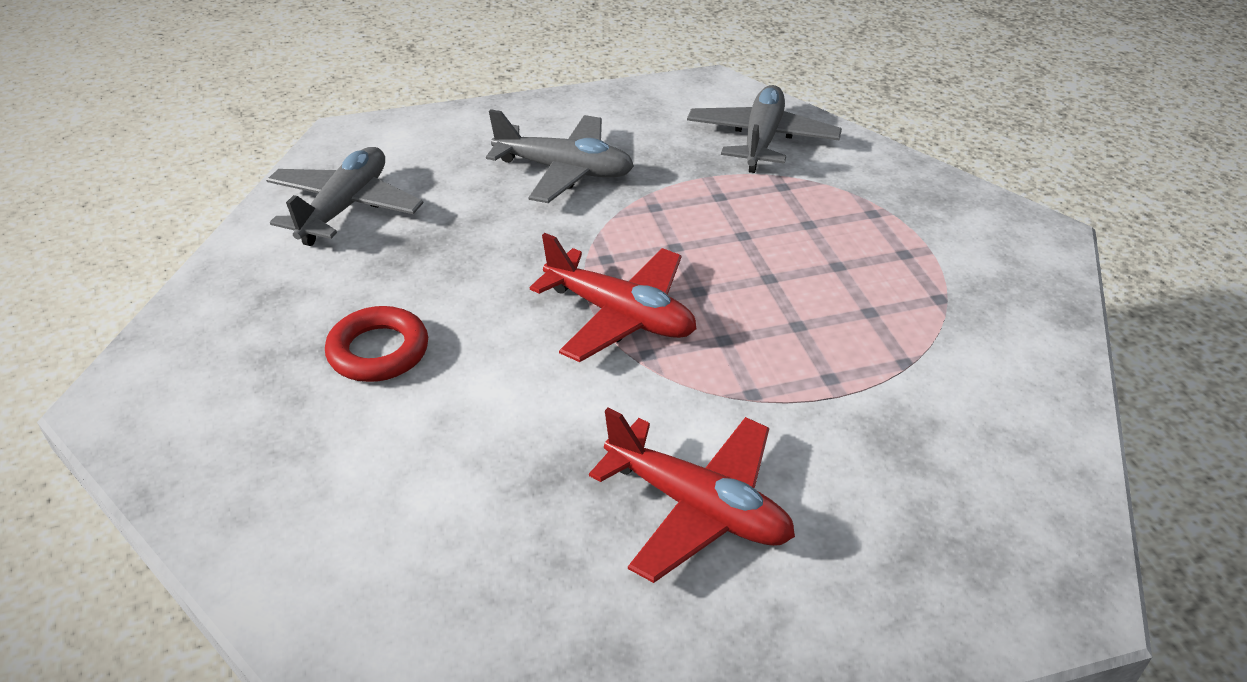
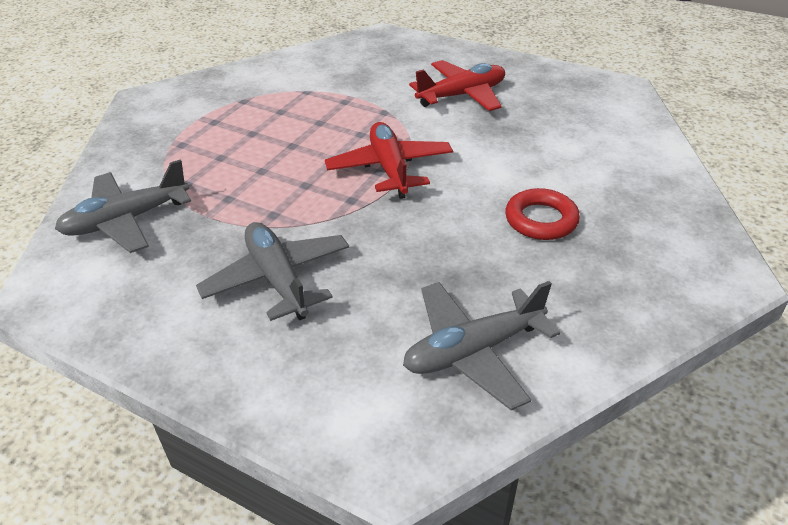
camera: 135 degrees left, 0 degrees up
(697, 507) = (462, 95): red plane -> red plane turned 75 degrees clockwise

